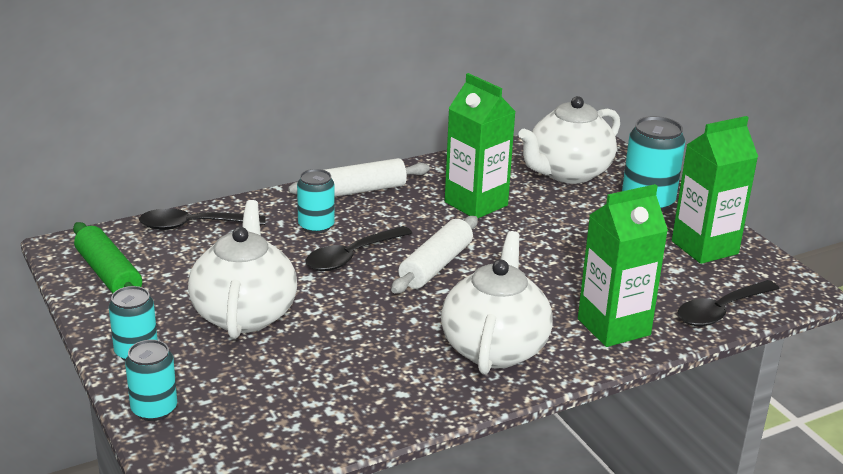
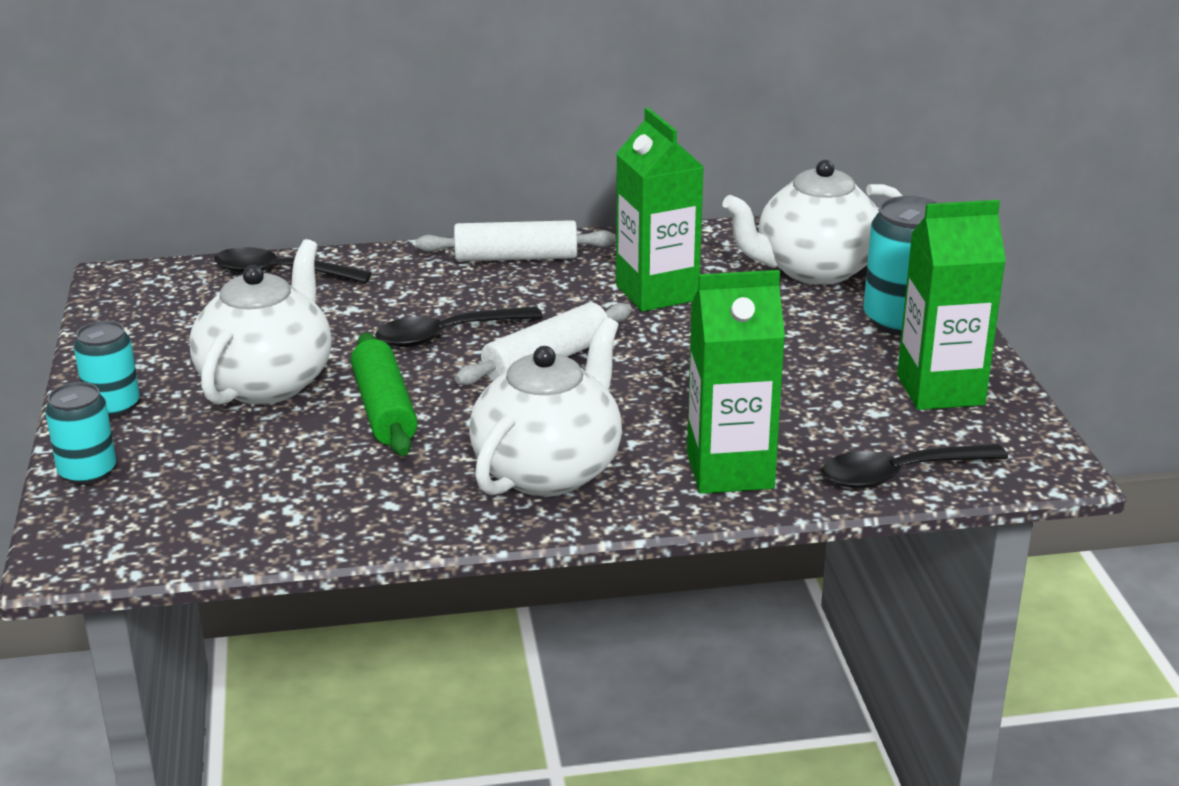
camera: 20 degrees right, 0 degrees up
(109, 274) = (143, 315): green rolling pin -> green rolling pin (384, 409)
(316, 226) = (429, 293): turquoise can -> none

